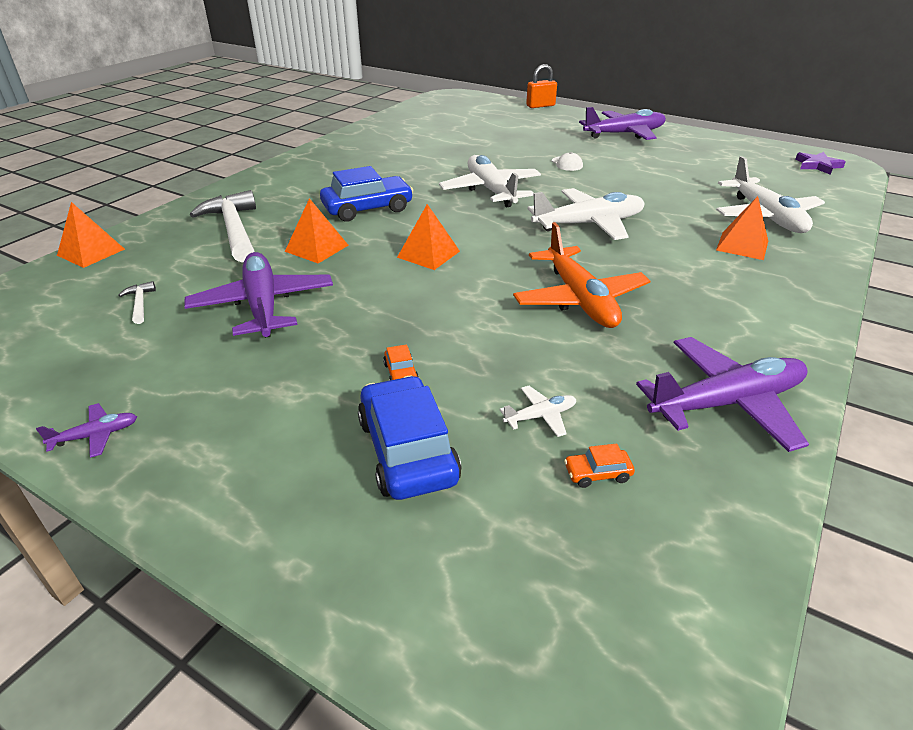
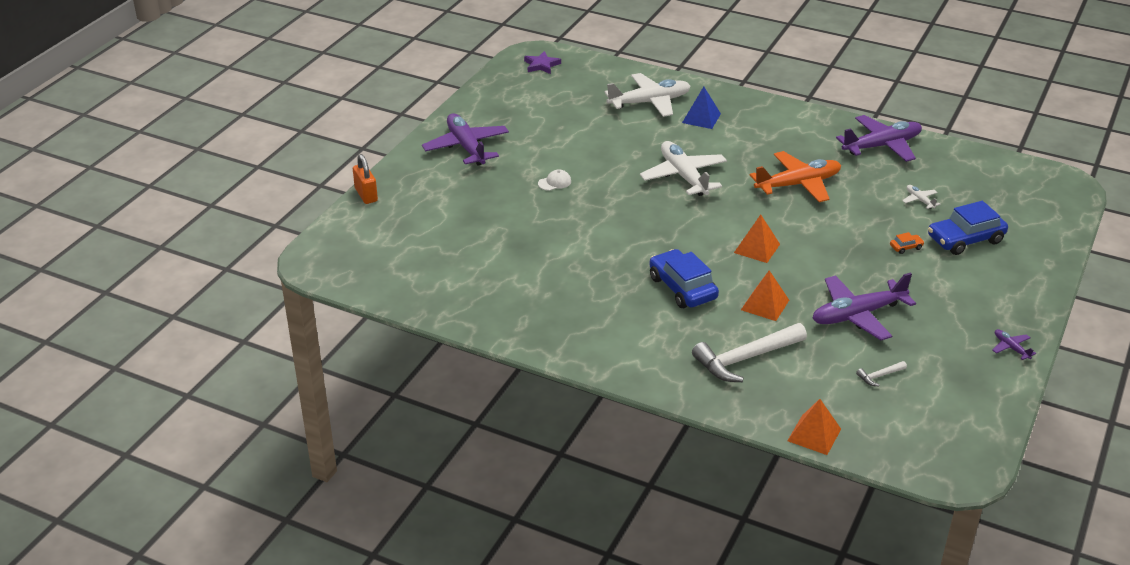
camera: 95 degrees left, 0 degrees up
(491, 190) = (627, 223): white plane -> none
(597, 473) = (951, 185): orange car -> none
(727, 403) = (882, 146): purple plane -> purple plane turned 90 degrees clockwise
(742, 245) = (701, 118): orange pyramid -> blue pyramid

